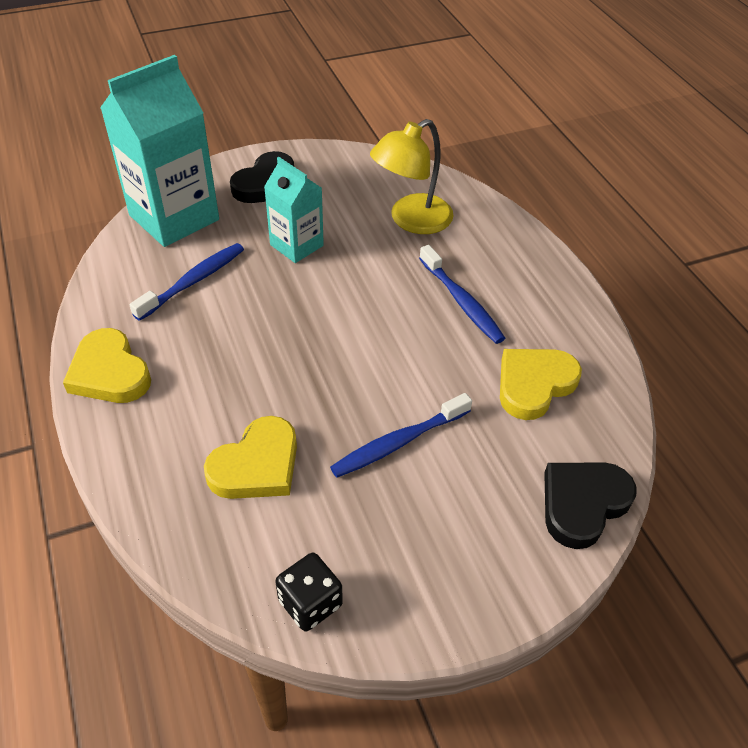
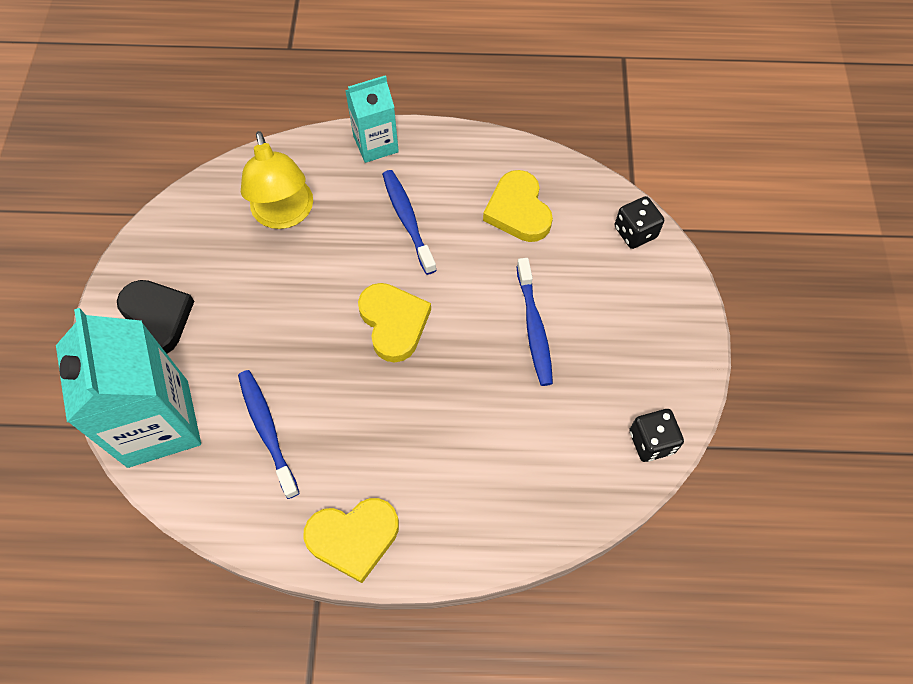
camera: 65 degrees left, 15 degrees up
(257, 465) = (513, 440): yellow heart -> yellow heart (394, 323)
(296, 245) = (265, 322): turquoise carton -> turquoise carton (376, 144)
(462, 302) = (407, 220): blue toothbrush -> blue toothbrush turned 105 degrees counterclockwise
(583, 504) = (635, 232): black heart -> black dice

